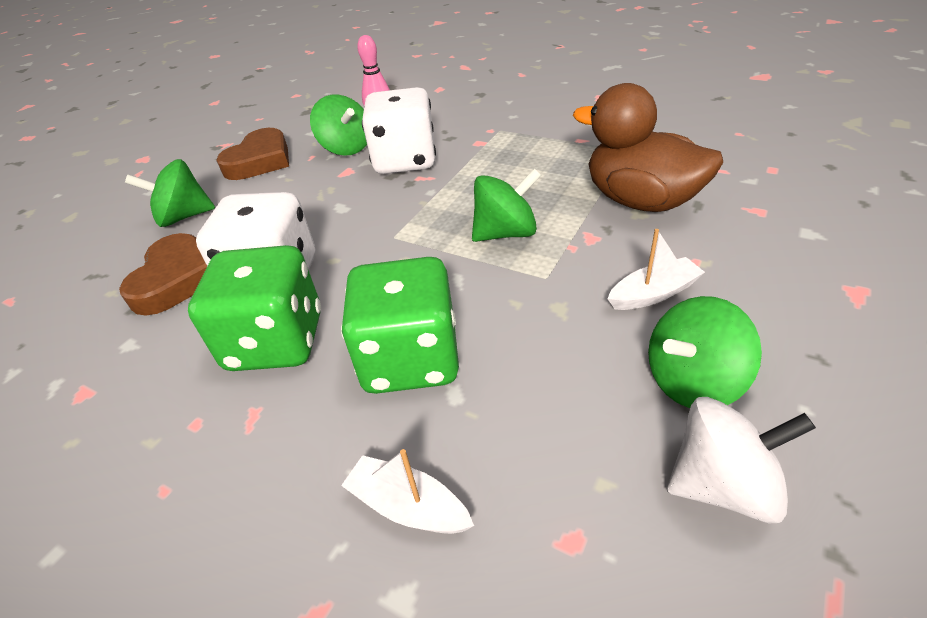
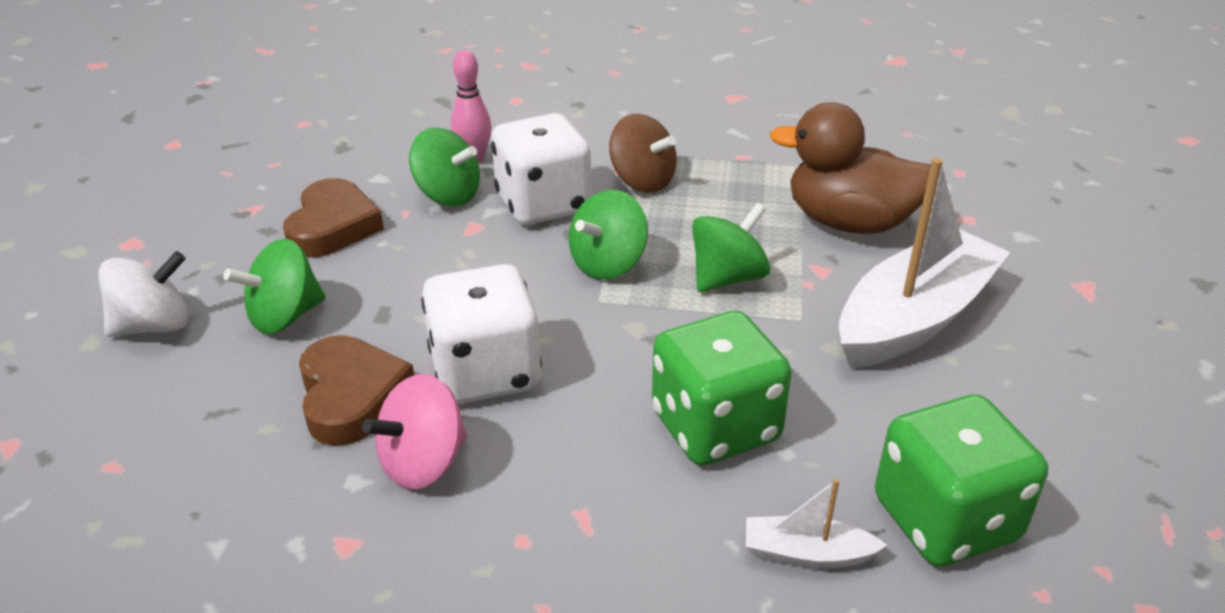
camera: 25 degrees left, 5 degrees down
(180, 341) = (423, 463): none -> pink spinning top
(276, 342) = (548, 440): green dice -> green dice (945, 519)
(489, 151) = (642, 181): none -> brown spinning top
(653, 293) = (914, 318): white boat -> white boat, size x2.24
(692, 381) = (990, 392): green spinning top -> green spinning top (608, 264)
(722, 484) = (1055, 469): white spinning top -> white spinning top (154, 326)

